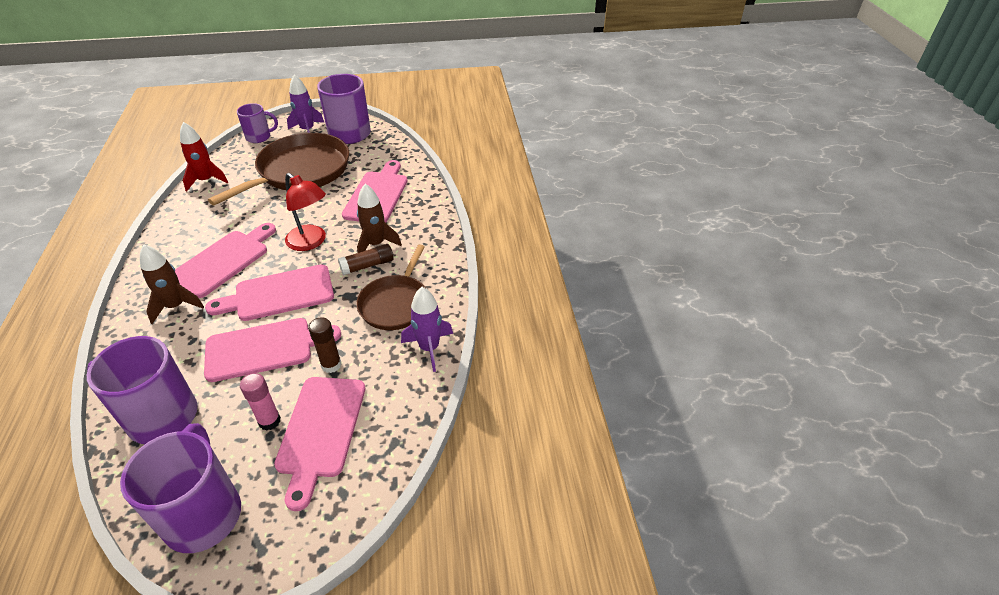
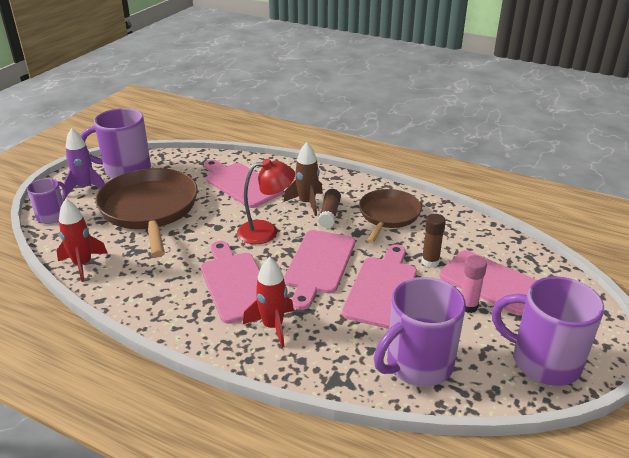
camera: 55 degrees left, 10 degrees down
(176, 306) = (273, 326): brown rocket -> red rocket
(396, 303) = (388, 215): brown pan -> brown pan turned 120 degrees counterclockwise
(429, 348) = (449, 216): purple rocket -> none

